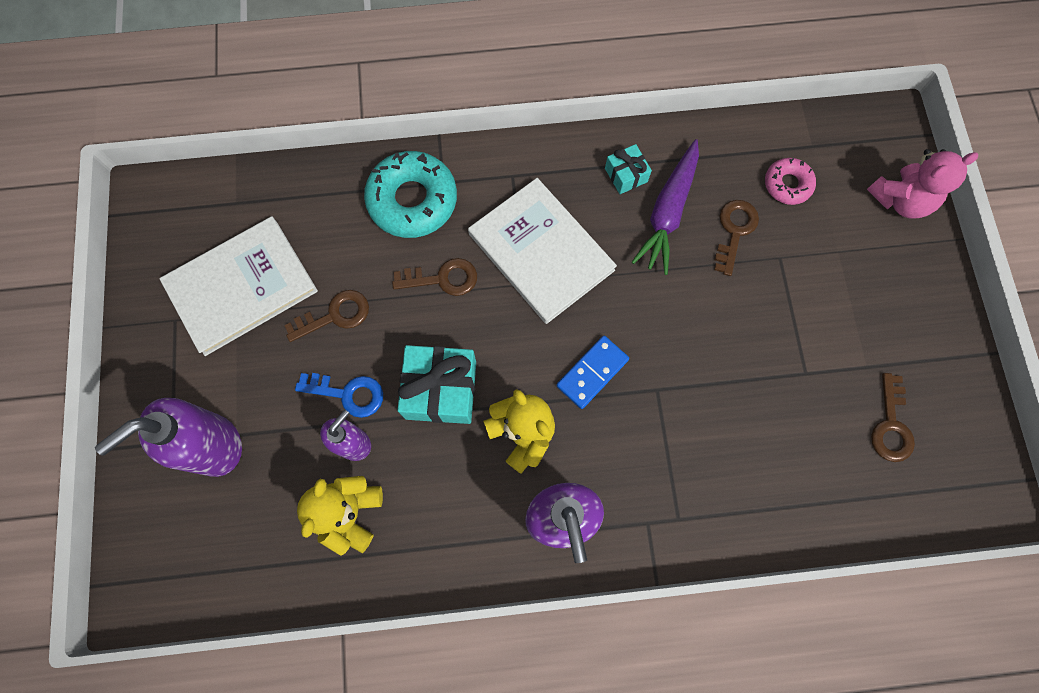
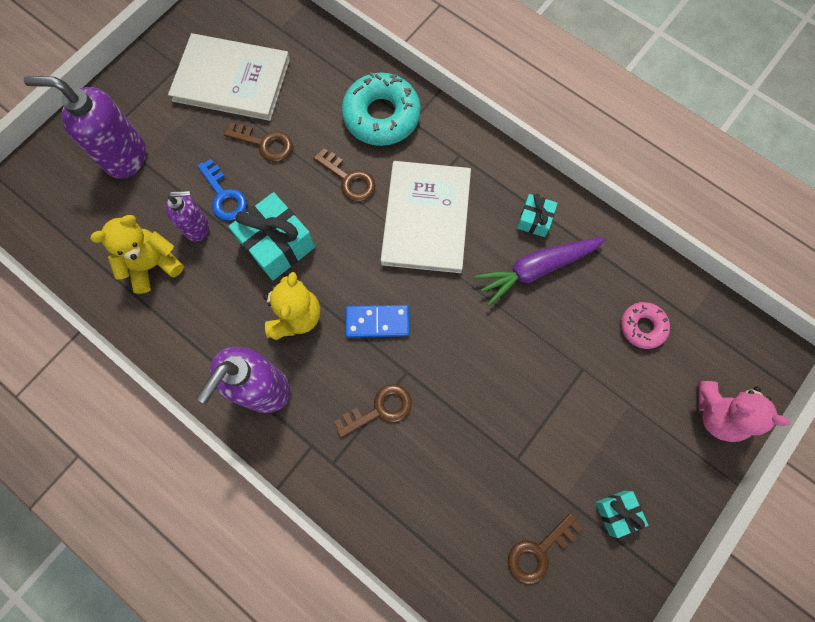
camera: 45 degrees right, 0 degrees up
(734, 231) = (569, 322): brown key -> brown key (380, 409)
(910, 340) = (616, 512): none -> turquoise gift

